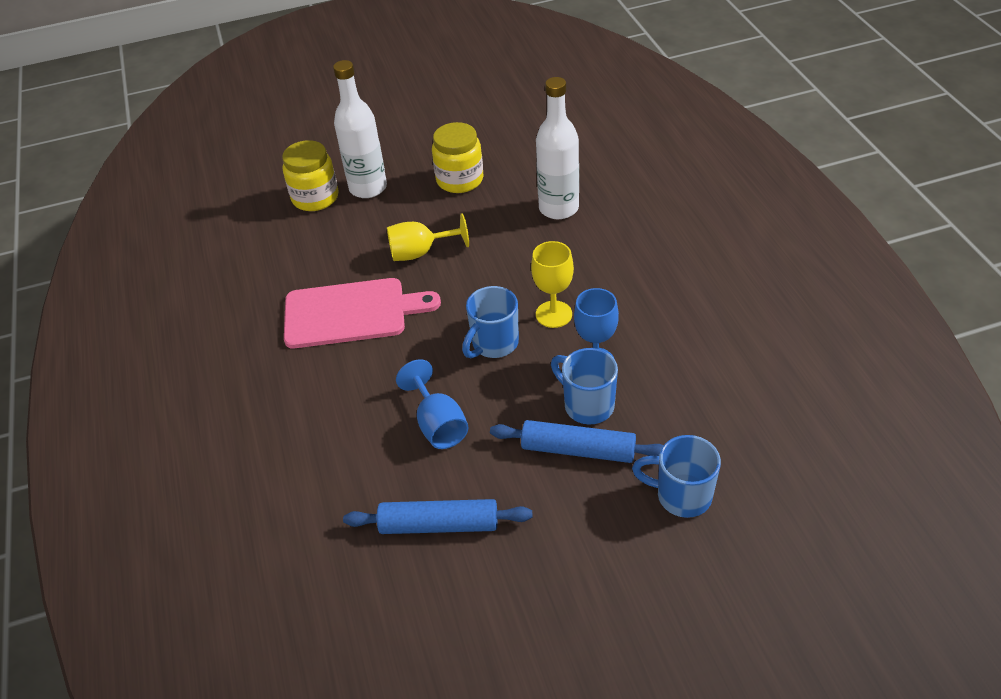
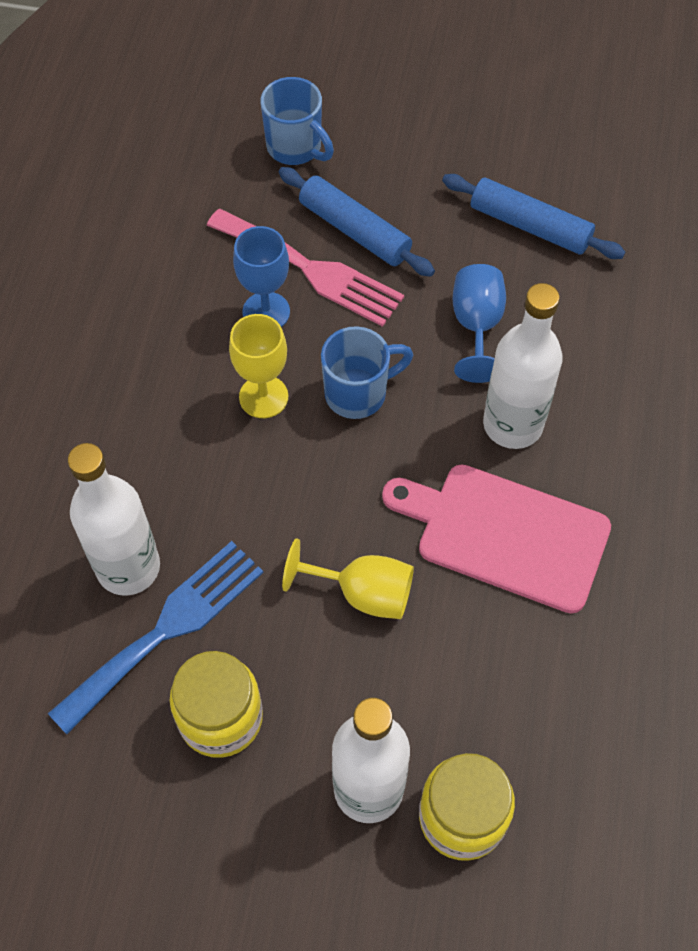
camera: 155 degrees left, 15 degrees up
(377, 373) = (513, 424): none -> white bottle
(515, 196) = (166, 629): none -> blue fork
(587, 405) = (311, 270): blue mug -> pink fork

